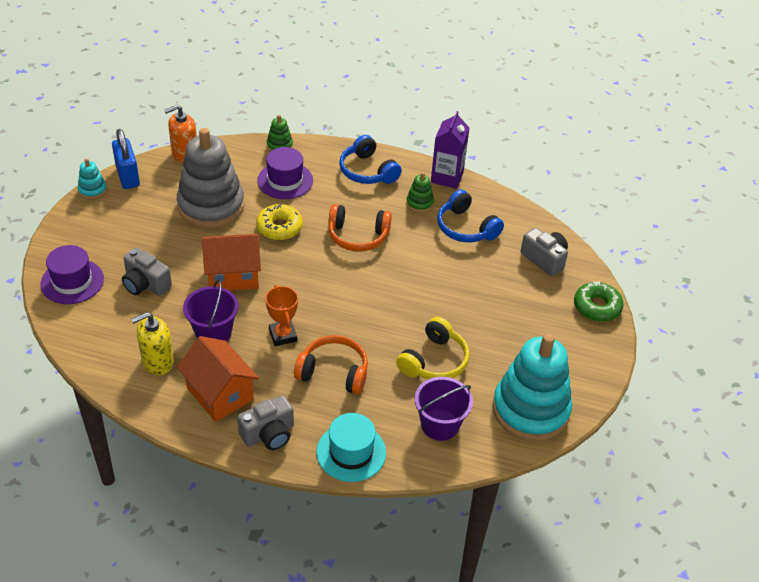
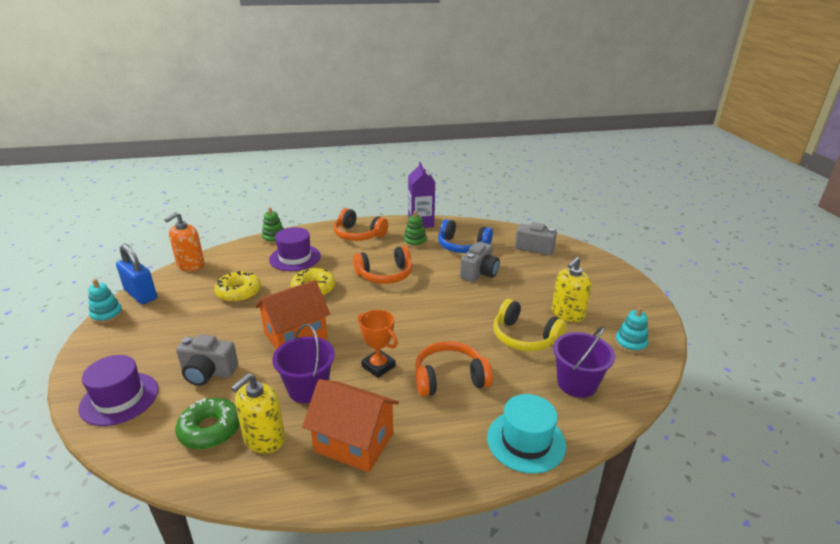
camera: 25 degrees left, 15 degrees down
(211, 206) = (239, 292): grey stacking toy -> yellow donut
(268, 434) = (433, 460): grey camera -> grey camera (479, 273)
(367, 171) = (358, 235): blue headphones -> orange headphones
(434, 361) = (524, 337): yellow headphones -> yellow headphones turned 120 degrees clockwise
(500, 353) = (567, 314): none -> yellow soap dispenser
(530, 410) = (630, 344): turquoise stacking toy -> turquoise stacking toy, size x0.42
(597, 307) = (598, 263): green donut -> green donut (210, 430)

